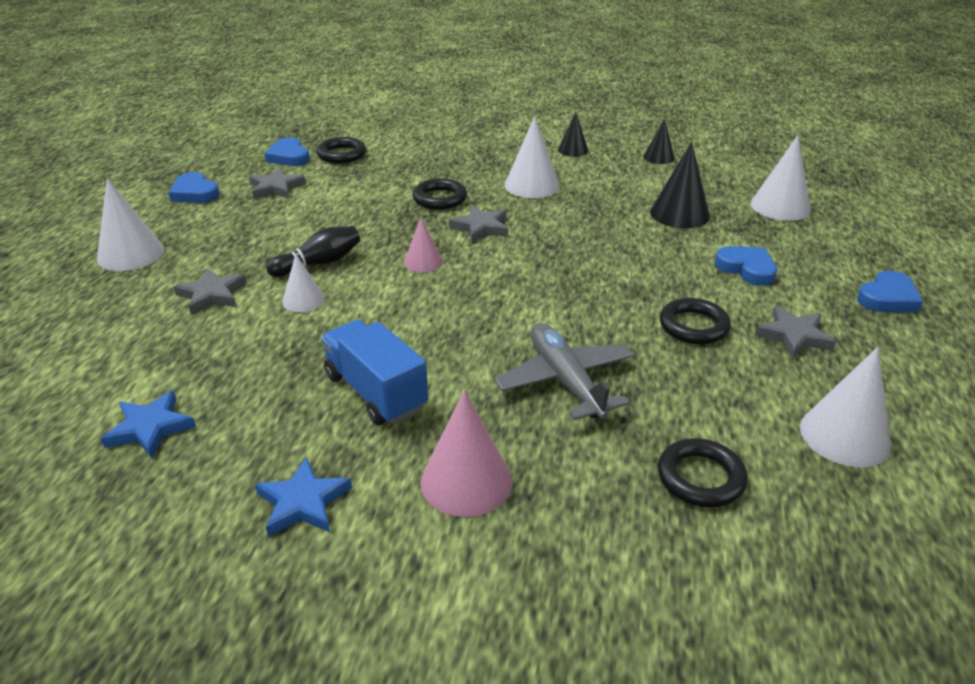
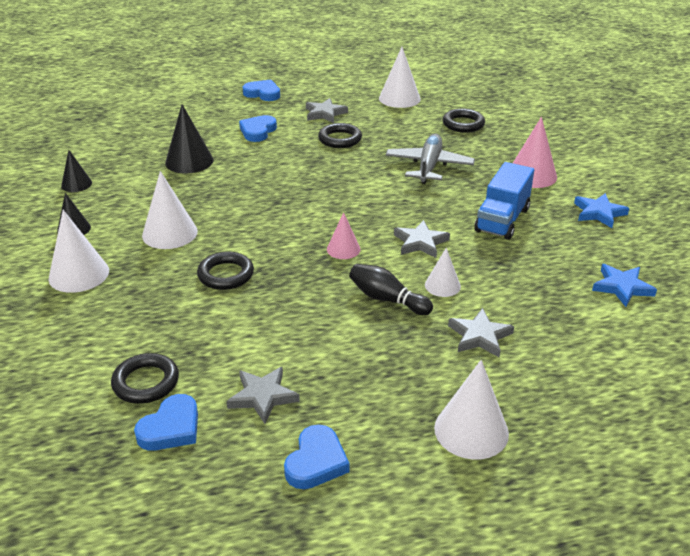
camera: 115 degrees left, 0 degrees up
(481, 227) = (267, 238): grey star -> grey star (420, 242)
(565, 380) = (429, 166): grey plane -> grey plane turned 150 degrees clockwise
(780, 206) = (155, 128): white cone -> white cone (79, 274)

